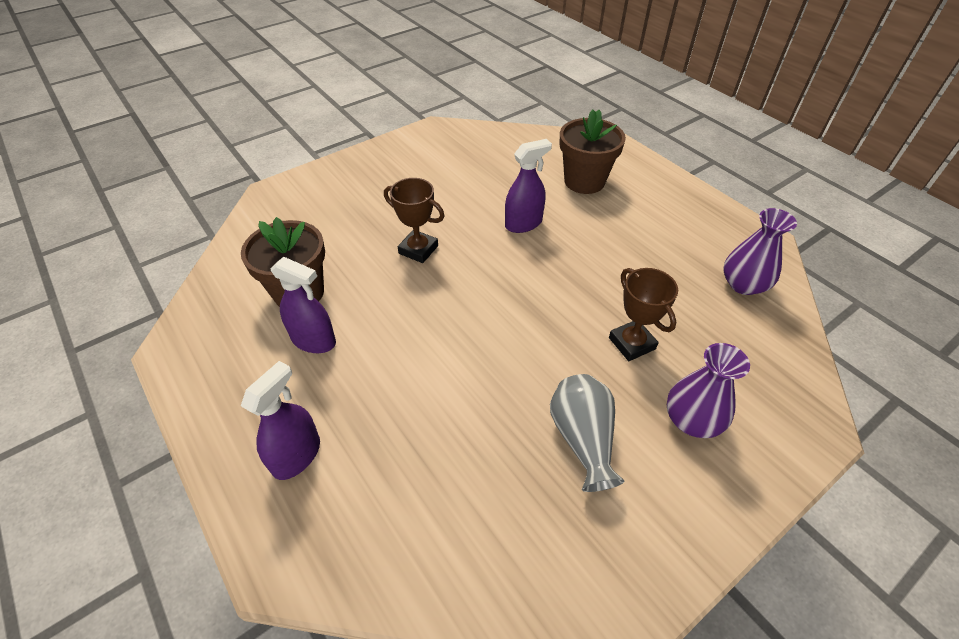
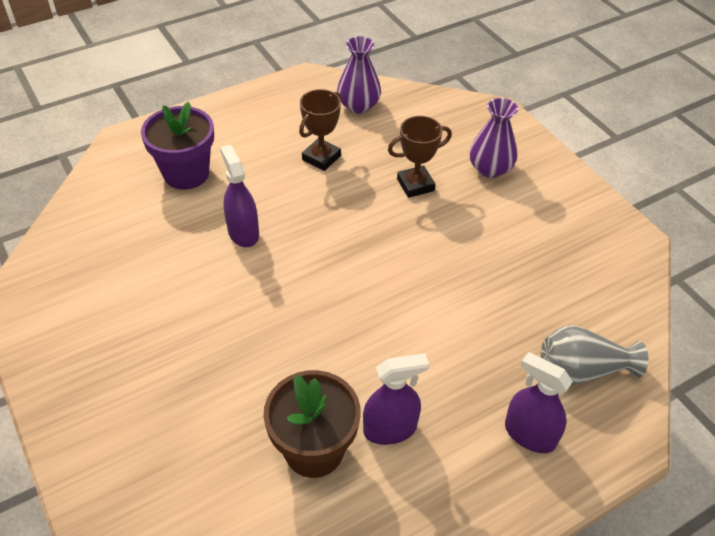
camera: 85 degrees left, 0 degrees up
(314, 340) = (390, 429): purple spray bottle -> purple spray bottle turned 45 degrees clockwise
(418, 249) = (264, 328): brown trophy -> brown trophy (321, 158)
(583, 439) = (508, 232): grey vase -> grey vase (582, 370)
(584, 181) = (186, 173): brown flower pot -> purple flower pot

